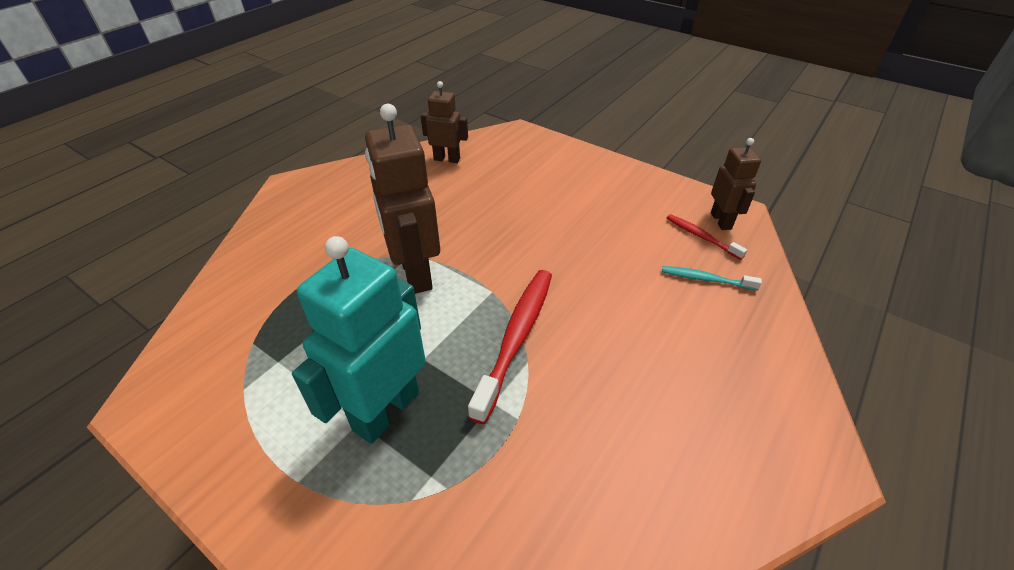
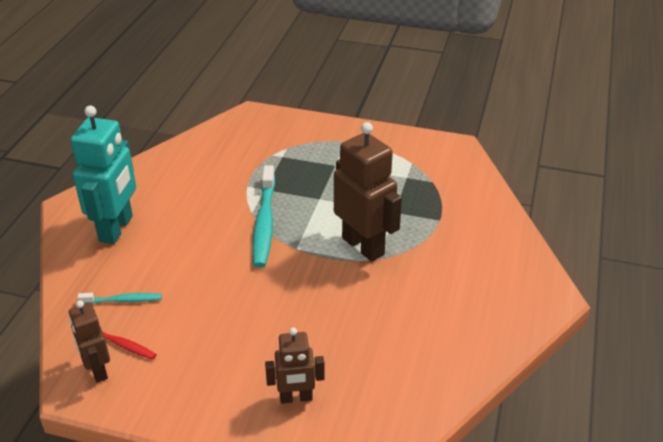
camera: 160 degrees right, 5 degrees down
(386, 410) = (323, 172): turquoise robot -> turquoise robot (116, 229)
(447, 159) = (425, 378): brown robot -> brown robot (296, 398)
(516, 338) = (264, 223): red toothbrush -> turquoise toothbrush

